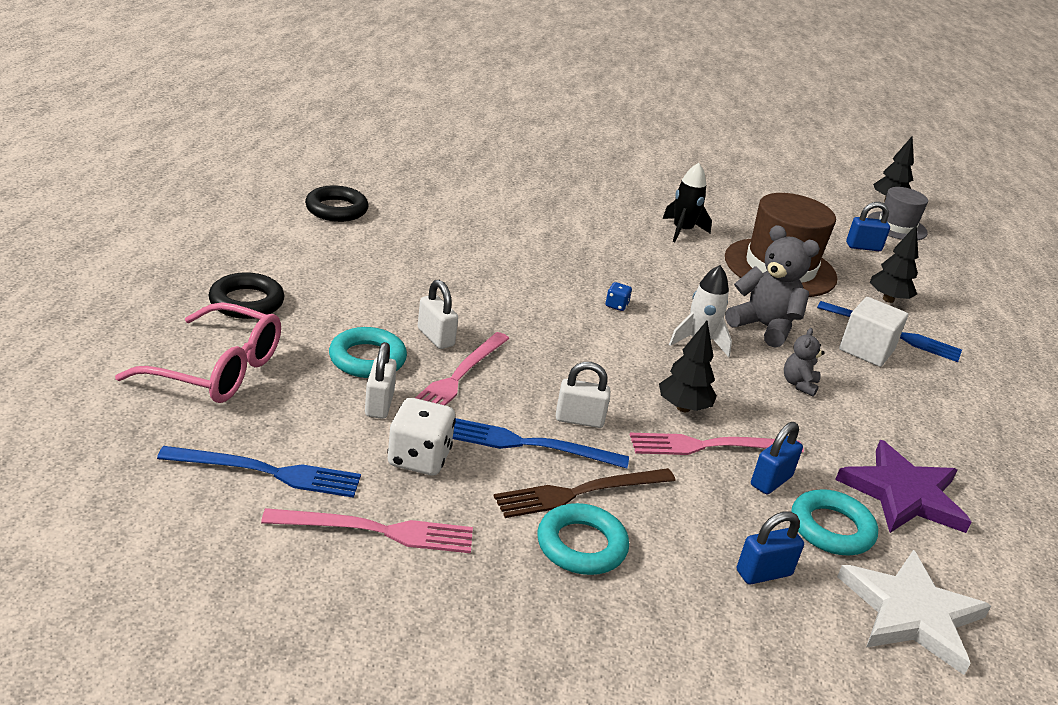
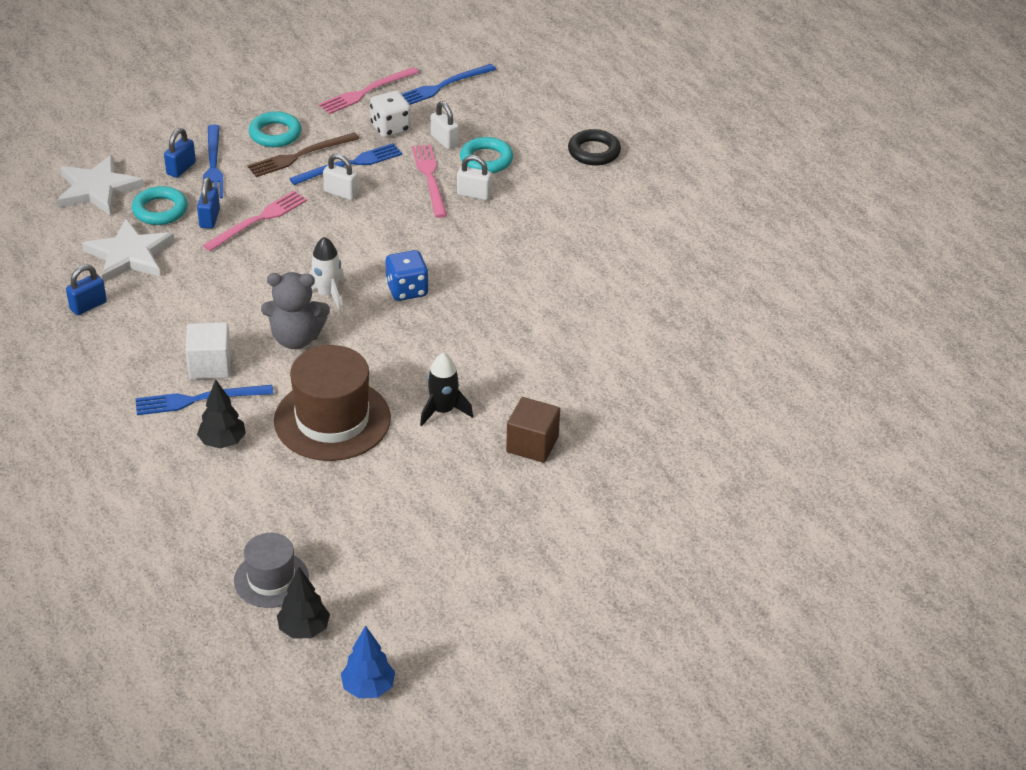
camera: 145 degrees right, 10 degrees up
(218, 370) = (538, 112): pink glasses -> none
(336, 209) = (674, 249): black ring -> none
(579, 419) = (341, 193): white padlock -> white padlock turned 60 degrees clockwise
(580, 493) = (300, 156): brown fork -> brown fork turned 150 degrees counterclockwise
(616, 305) = (407, 290): blue dice -> blue dice, size x2.06
(637, 189) = (532, 444): none -> brown cube
(683, 408) = (293, 236): black tree -> none
(712, 550) = (213, 165): none -> blue fork
(799, 384) = (237, 299): grey teddy bear -> none
(863, 170) = (368, 688): none -> blue tree
(863, 247) = (283, 510): blue padlock -> blue padlock (88, 306)
(903, 494) = (129, 255): purple star -> white star

